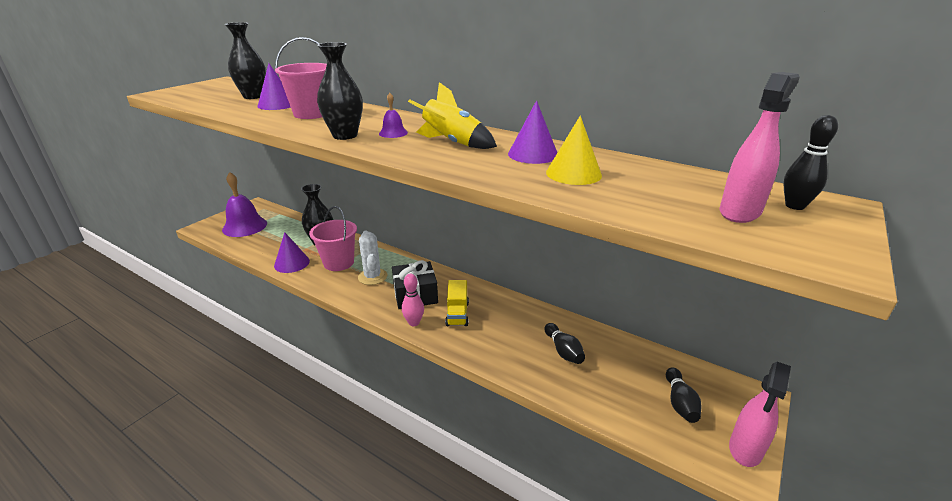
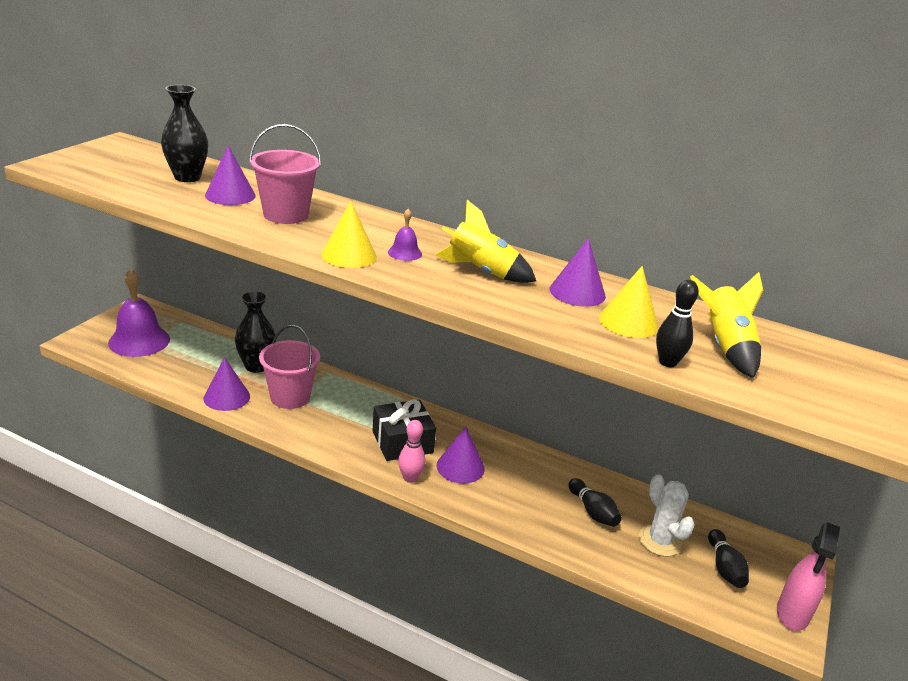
camera: 10 degrees left, 0 degrees up
(345, 135) = (349, 255): black vase -> yellow cone
(372, 277) = (341, 417): white cactus -> white cactus (660, 541)
(457, 314) = (460, 467): yellow truck -> purple cone
(665, 190) = (724, 346): none -> yellow rocket
(740, 212) = (798, 376): pink spray bottle -> none
(794, 206) = (848, 369): black bowling pin -> black bowling pin (667, 362)

